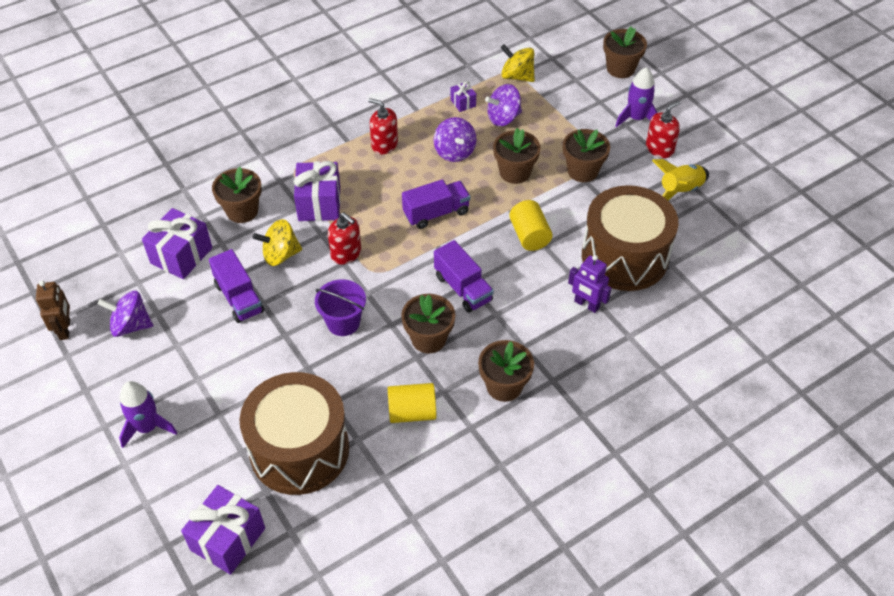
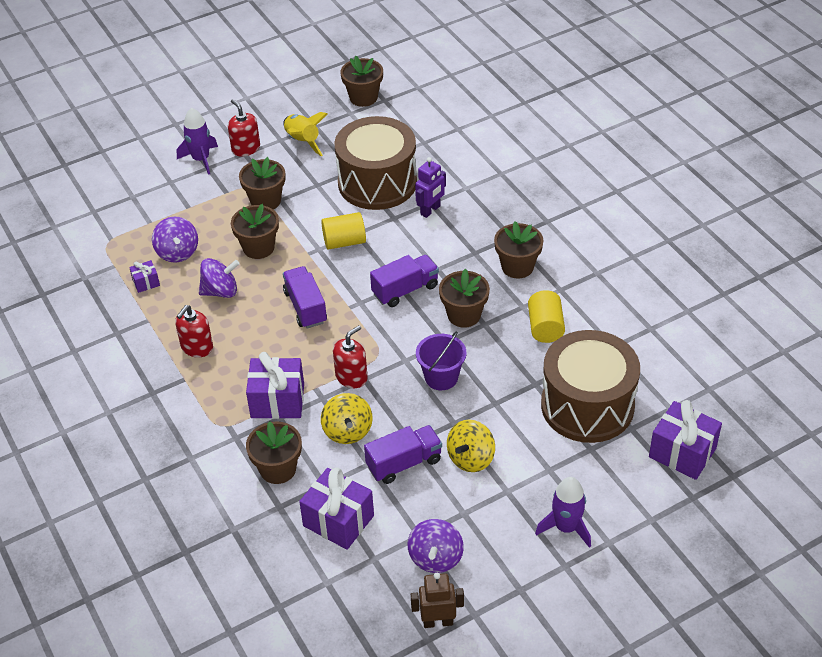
camera: 85 degrees left, 5 degrees down
(517, 76) = (115, 239): yellow spinning top -> yellow spinning top (471, 458)
(620, 68) = (125, 163): brown flower pot -> brown flower pot (363, 97)

